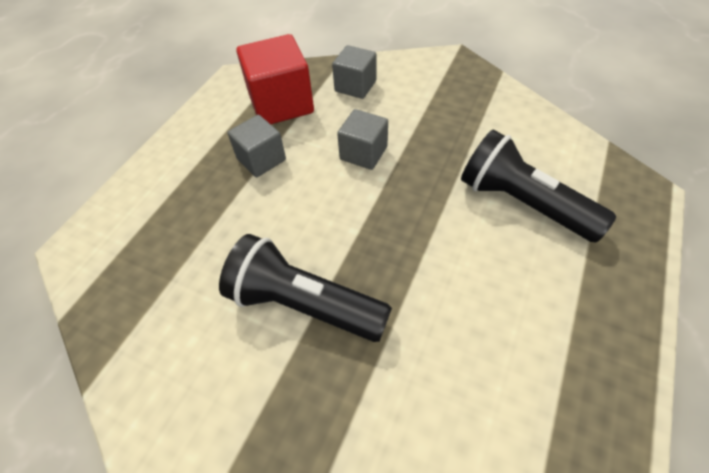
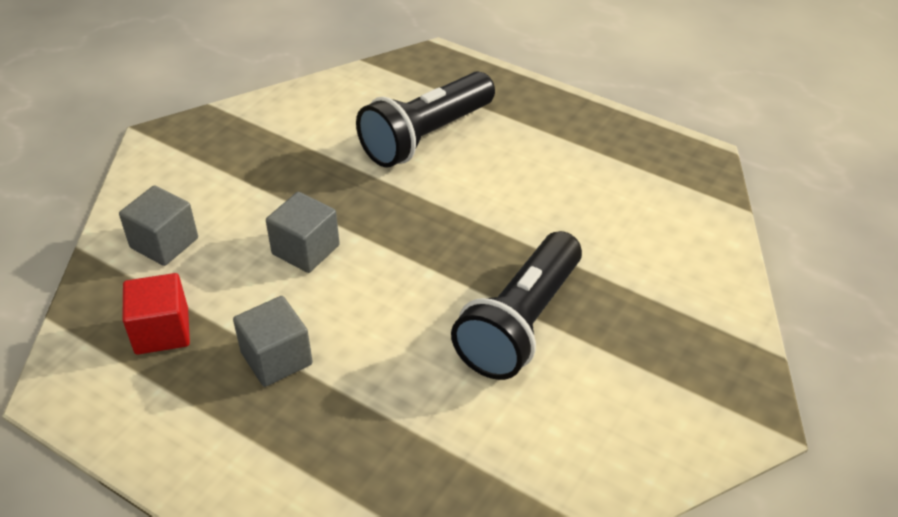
camera: 85 degrees left, 10 degrees down
(281, 104) = (162, 331): red cube -> red cube, size x0.61

